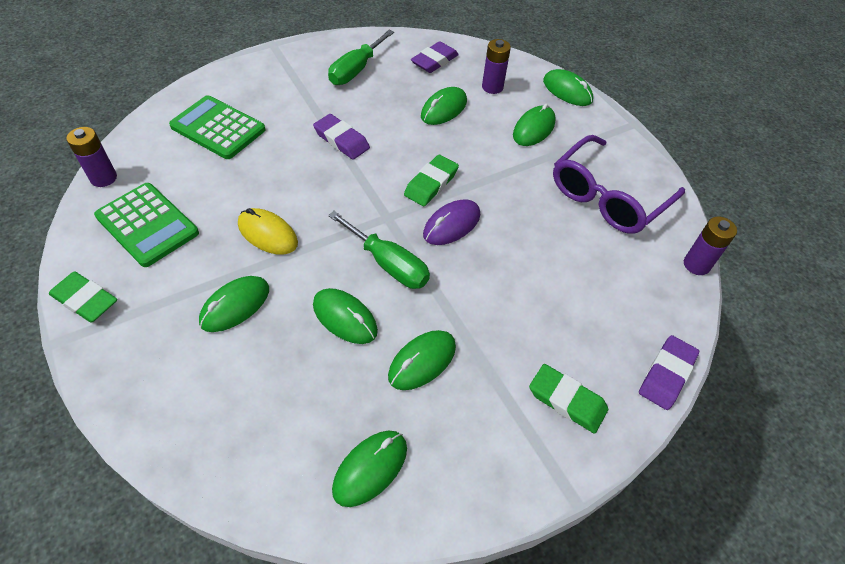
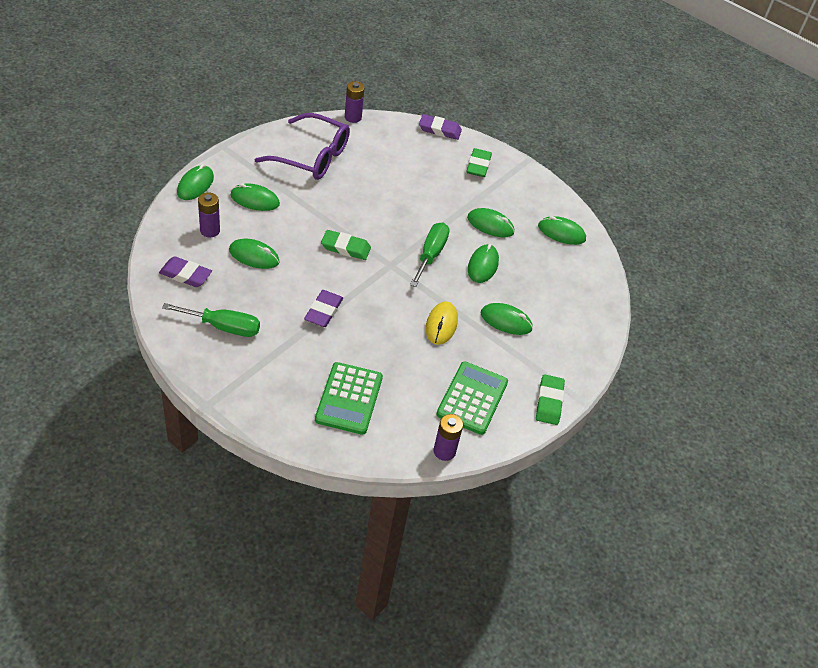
camera: 115 degrees left, 5 degrees down
(451, 225) = (380, 230): purple mouse -> none

